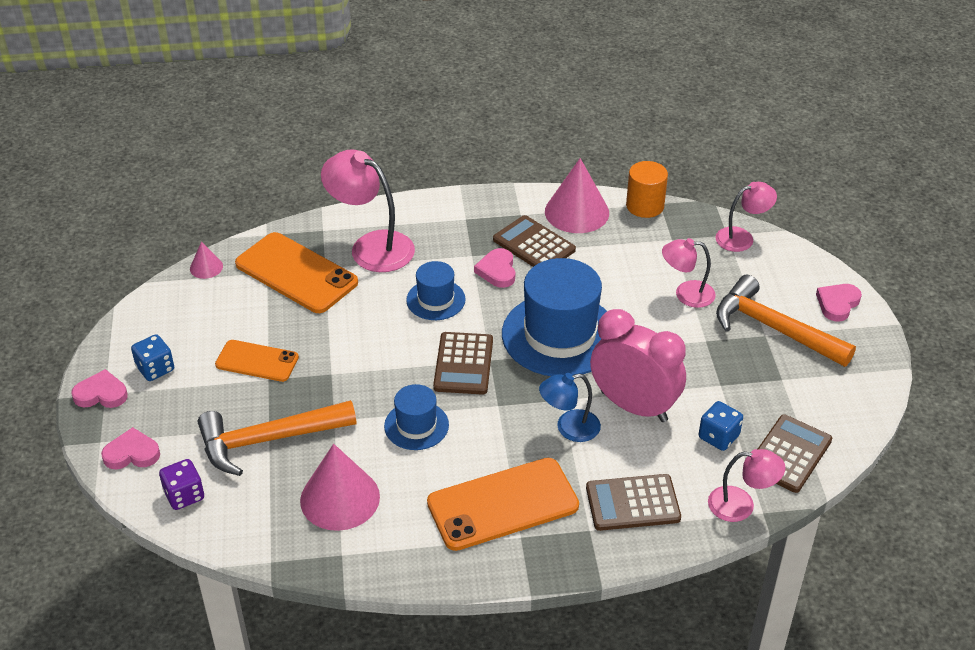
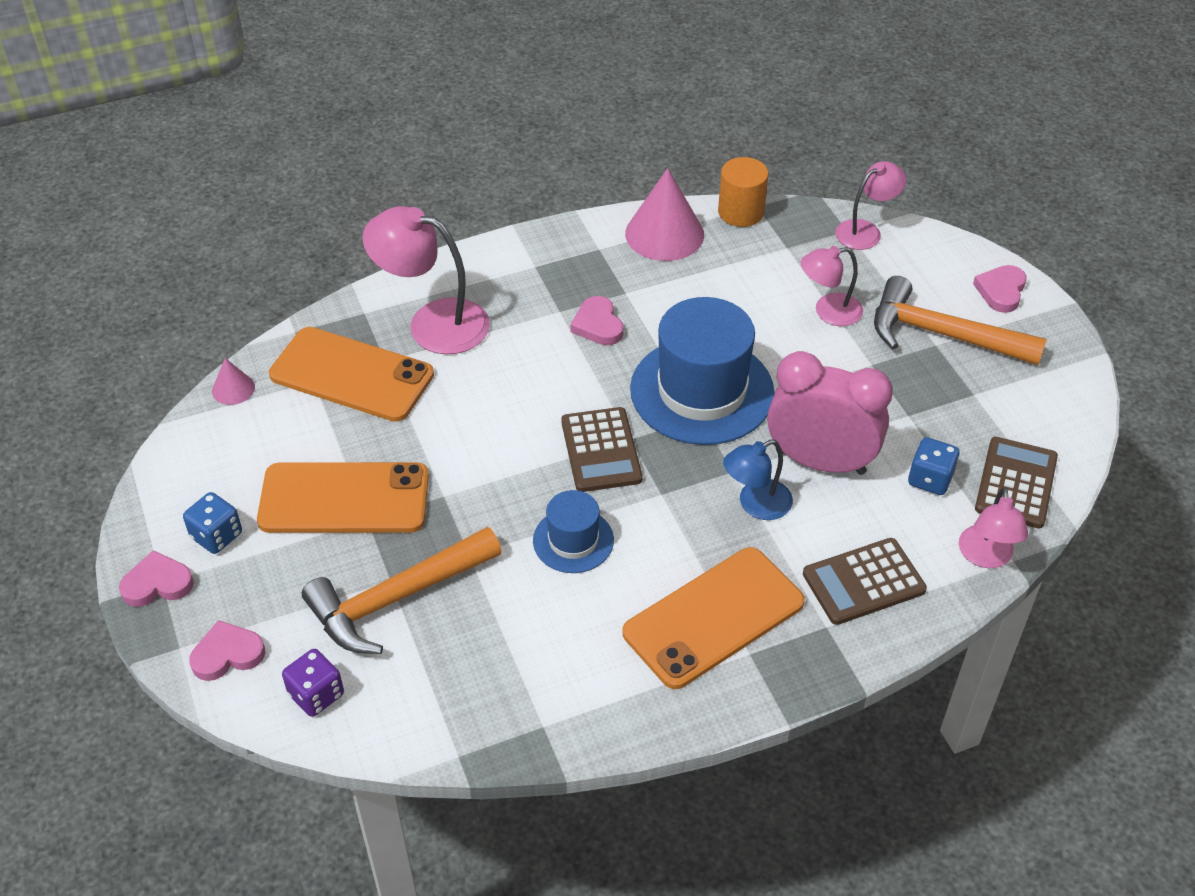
camera: 15 degrees left, 5 degrees up
(257, 361) = (344, 499): orange phone -> orange phone, size x1.66
(340, 498) = (514, 654): pink cone -> none
(436, 300) = (537, 376): blue hat -> none
(534, 245) = (629, 284): brown calculator -> none
(741, 505) = (986, 557): pink lamp -> pink lamp turned 105 degrees clockwise

